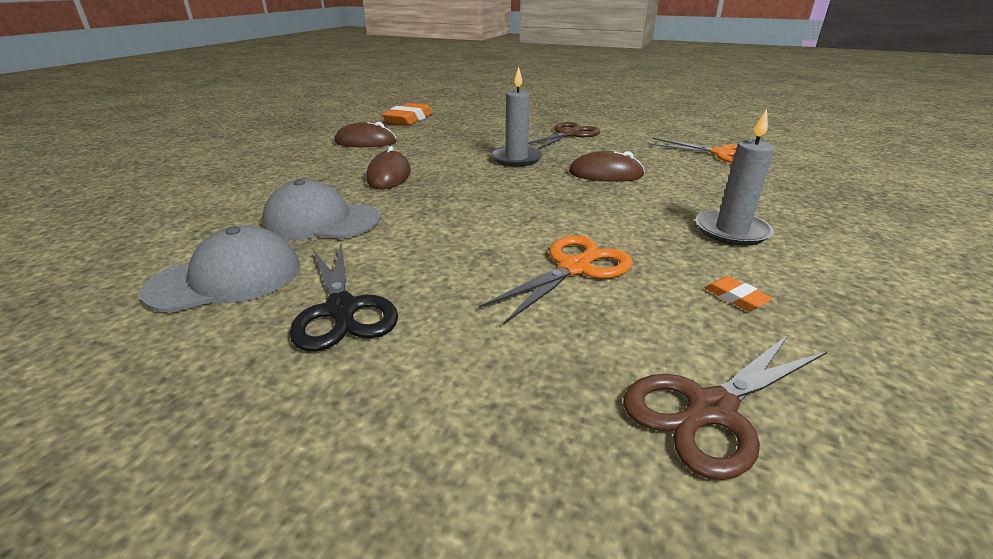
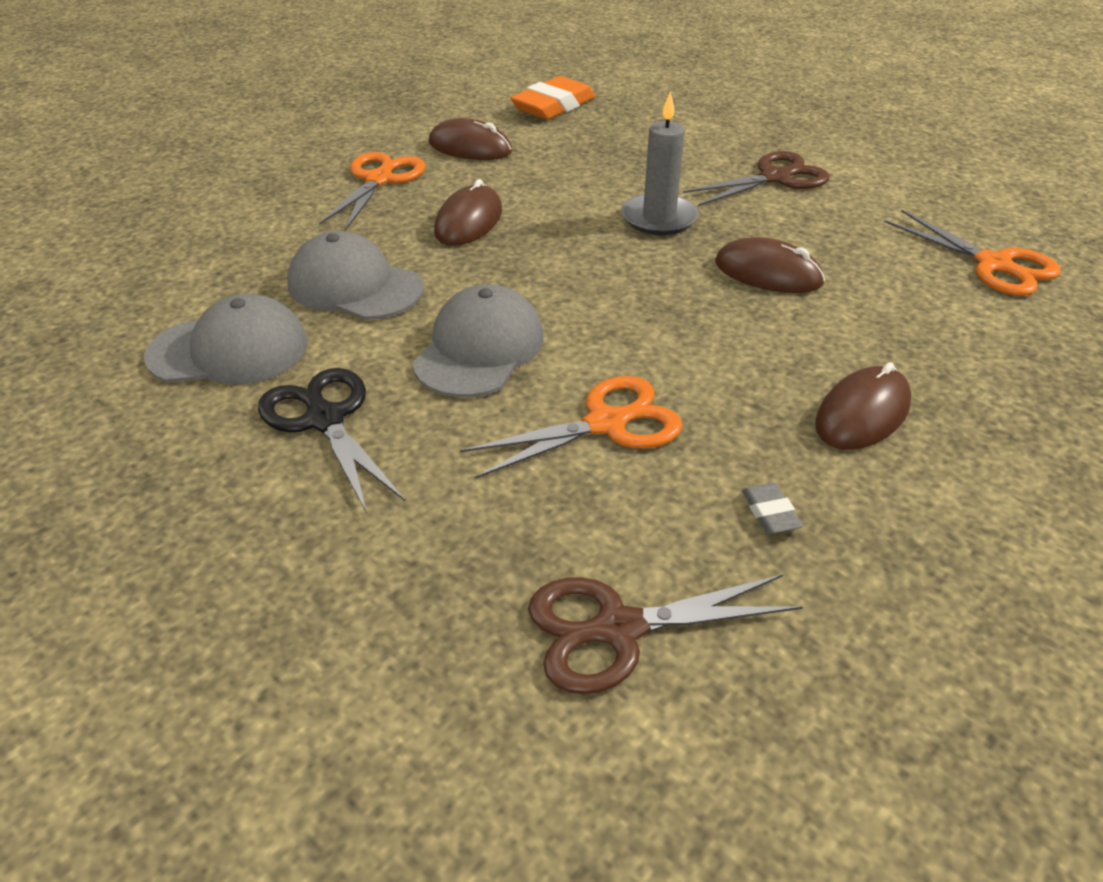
camera: 20 degrees right, 10 degrees up
(308, 163) = (379, 179): none -> orange scissors
(342, 310) = (324, 419): black scissors -> black scissors turned 150 degrees clockwise
(446, 241) = (479, 349): none -> grey cap
(731, 231) = (862, 414): grey candle -> brown mouse
(735, 297) = (770, 512): orange eraser -> grey eraser

